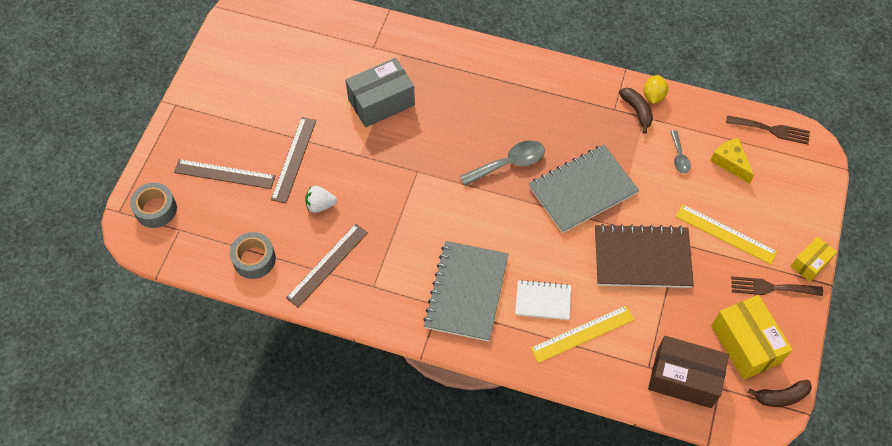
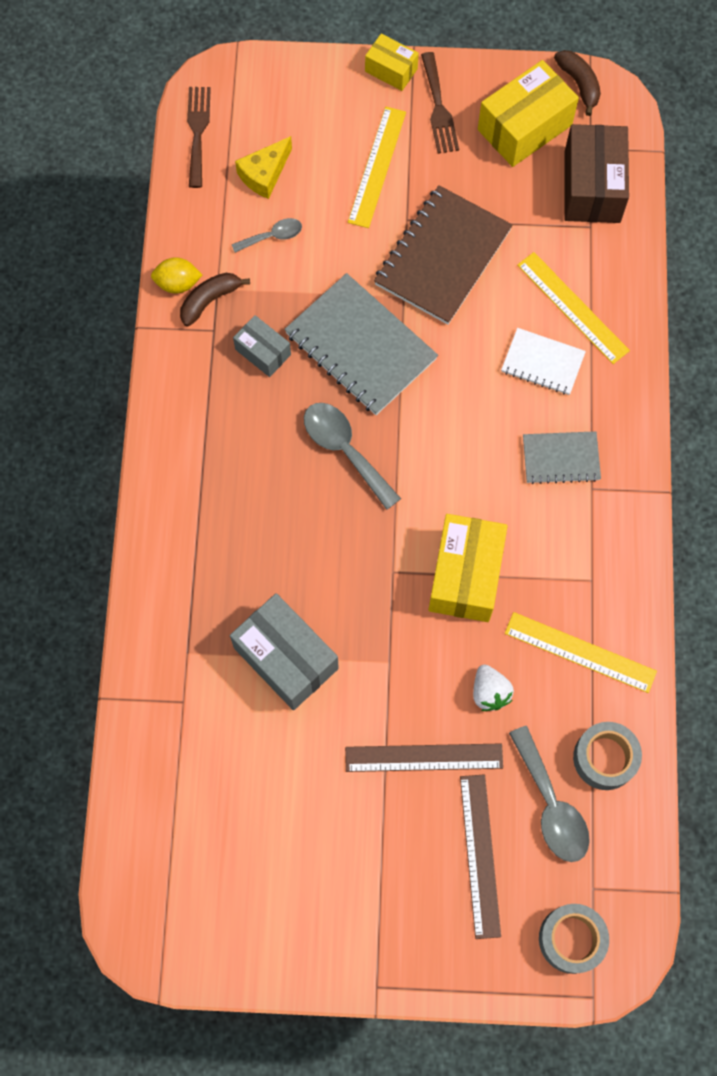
camera: 105 degrees left, 10 degrees up
(238, 220) = (551, 805): none -> grey spoon
(327, 265) = (580, 652): brown ruler -> yellow ruler
(401, 211) = (465, 575): none -> yellow box
(466, 292) = (561, 458): grey notebook -> grey notebook, size x0.56
(543, 301) = (542, 362): white notebook -> white notebook turned 60 degrees counterclockwise
(592, 133) = (263, 352): none -> grey box
(642, 258) = (443, 257): brown notebook -> brown notebook turned 45 degrees clockwise

